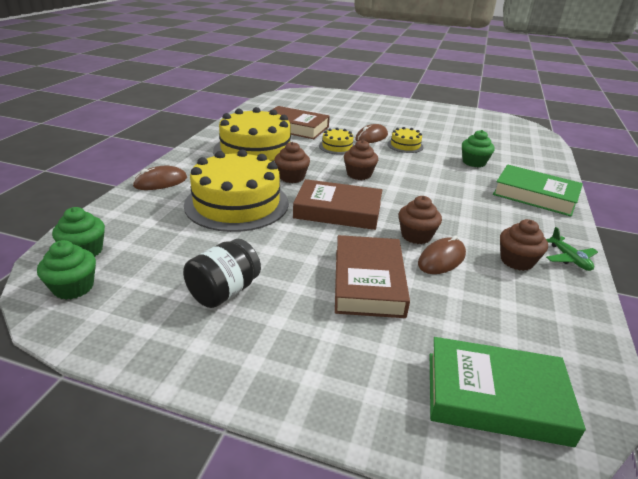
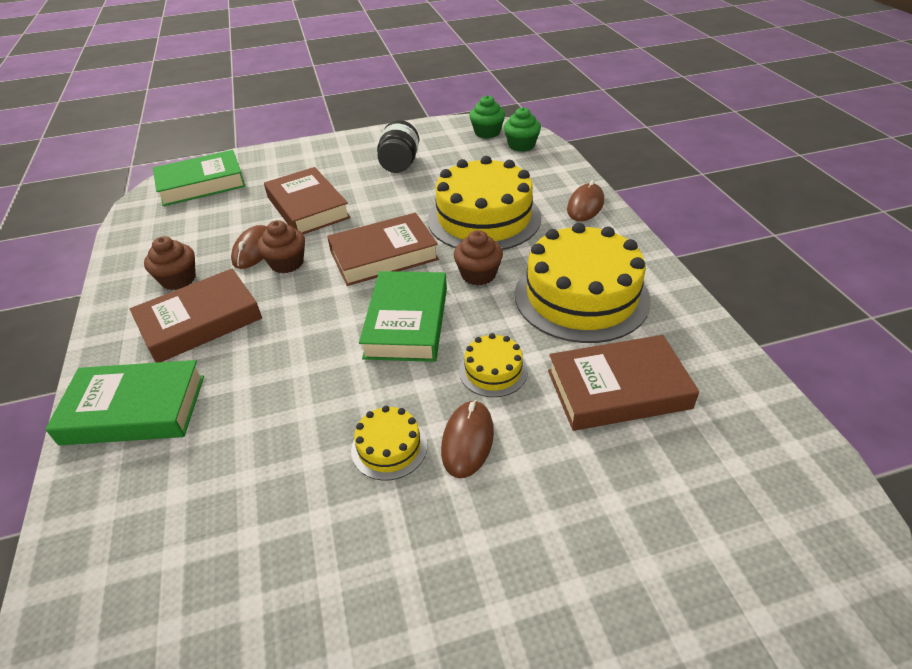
camera: 150 degrees right, 10 degrees up
(359, 174) = (406, 322): brown cupcake -> green book
(474, 162) = (242, 460): green cupcake -> none
(495, 222) = (200, 321): none -> brown book
(569, 259) = (118, 306): green plane -> none

